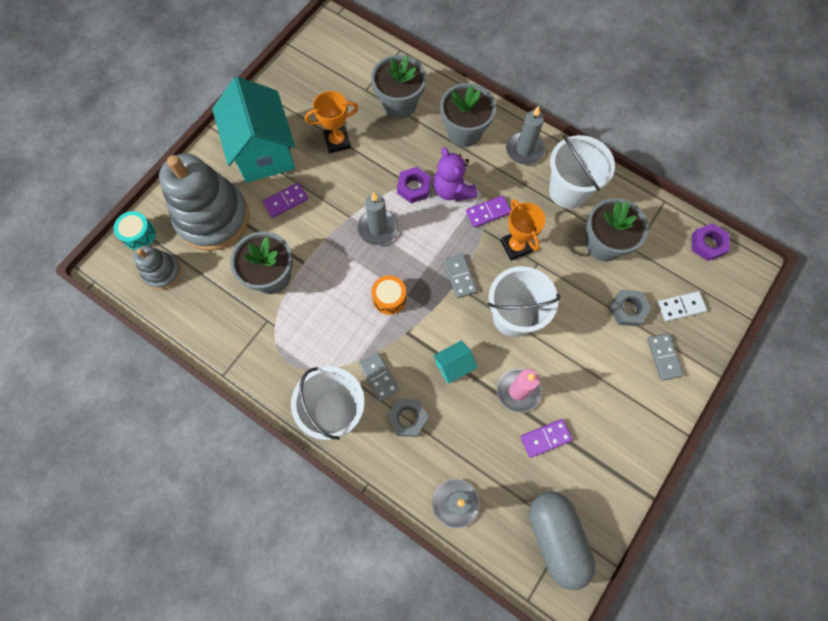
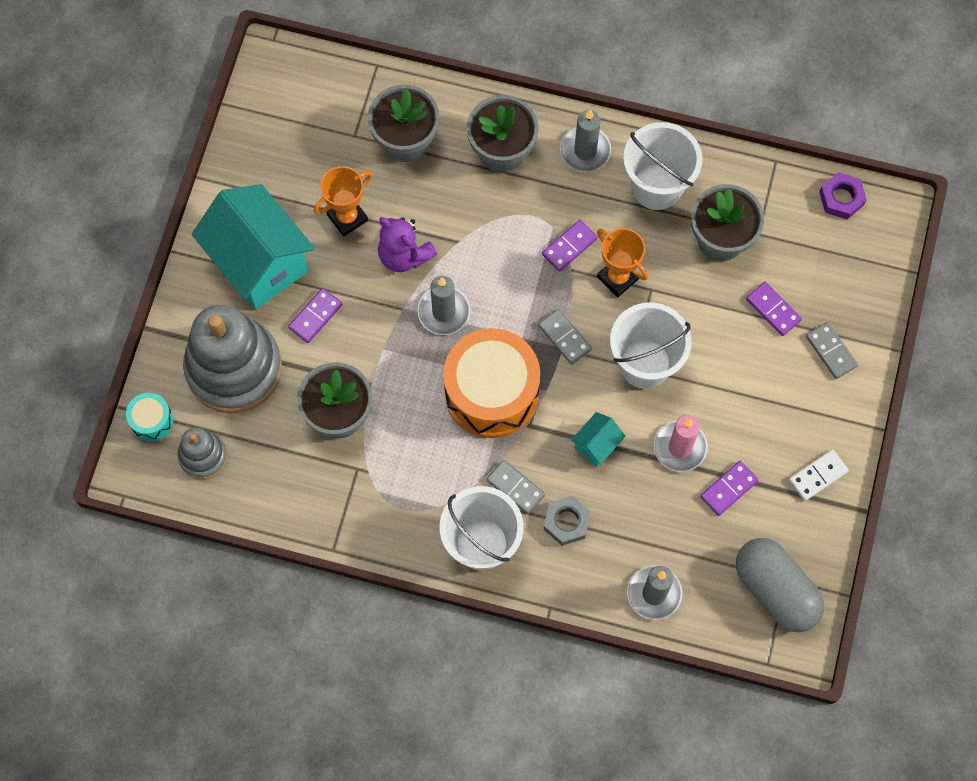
camera: 20 degrees left, 0 degrees up
(389, 298) = (491, 392): orange drum -> orange drum, size x2.22
(414, 187) = (467, 245): purple nut -> none
(452, 190) = (516, 232): purple teddy bear -> purple teddy bear (404, 255)
(627, 309) = (773, 309): grey nut -> purple domino
(681, 307) = (832, 286): white domino -> white domino (818, 476)

